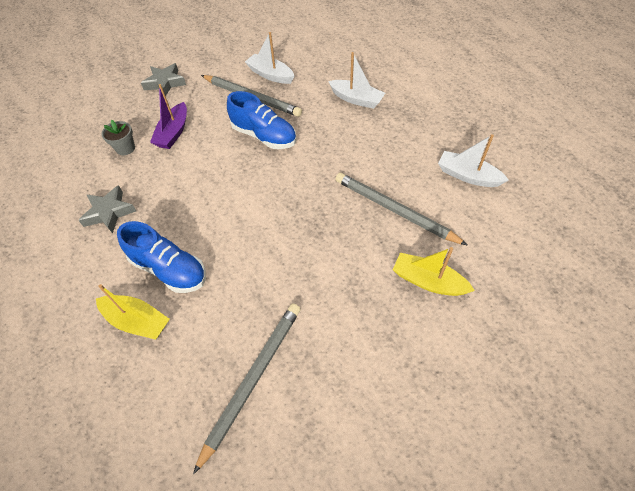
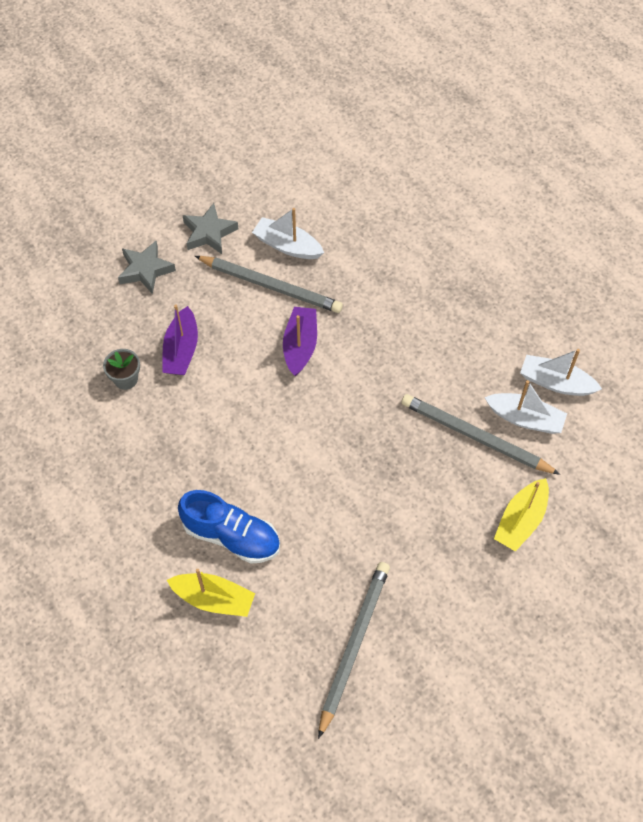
camera: 10 degrees left, 5 degrees up
(109, 212) = (136, 471): grey star -> grey star (209, 233)
(264, 136) = (300, 346): blue shoe -> purple boat
(356, 99) = (408, 278): white boat -> white boat (525, 418)
(428, 281) = (521, 520): yellow boat -> yellow boat turned 75 degrees counterclockwise

